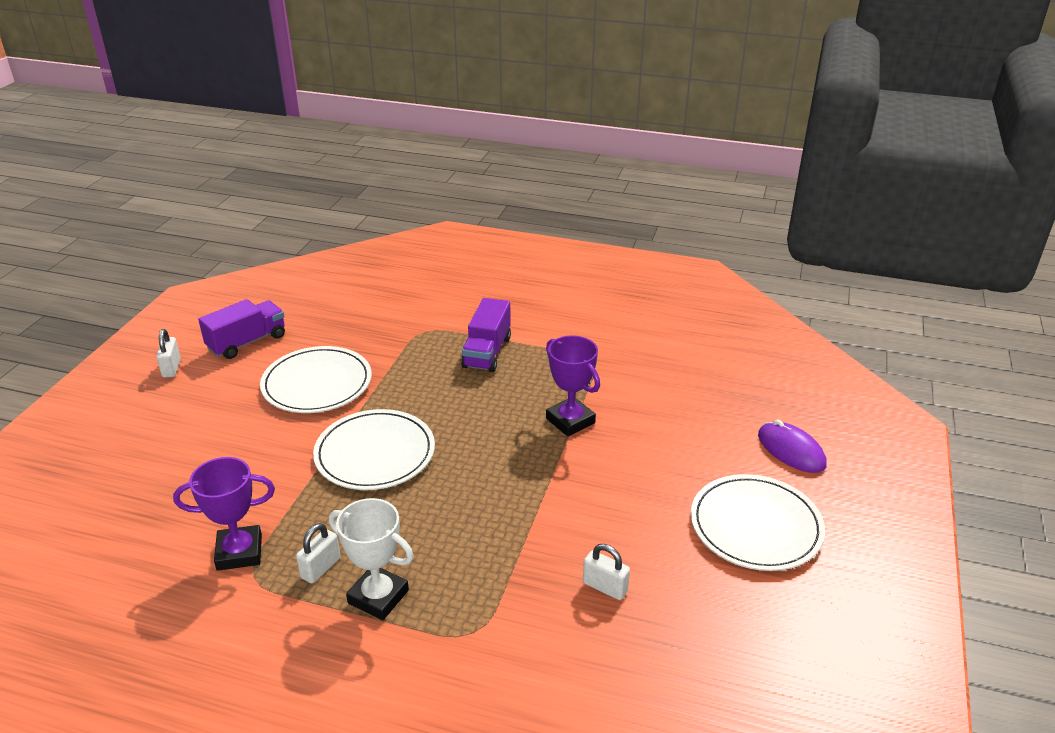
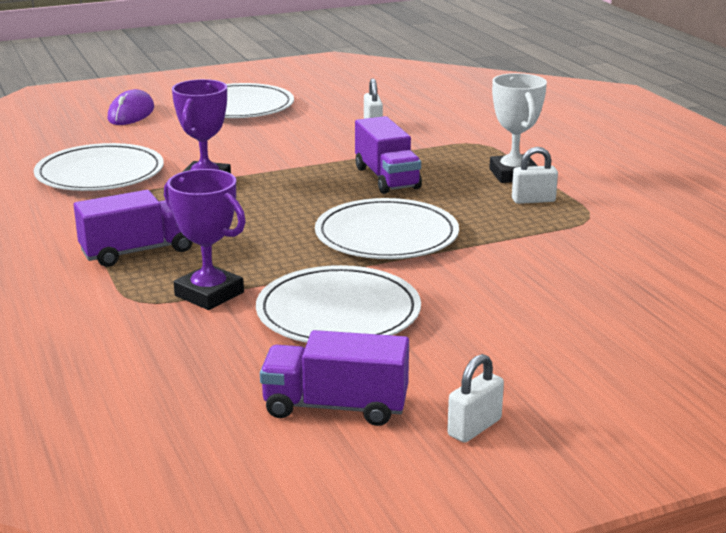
camera: 130 degrees left, 10 degrees down
(239, 552) = (585, 232): purple trophy -> purple trophy (209, 294)
(467, 514) = (387, 178): none -> purple truck
(643, 383) = (100, 173): none -> white plate

